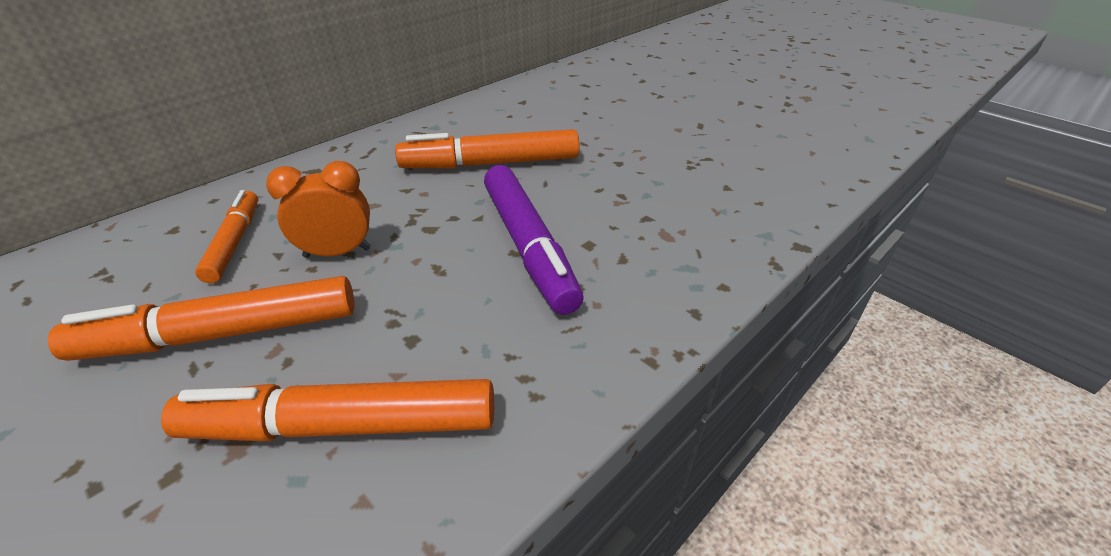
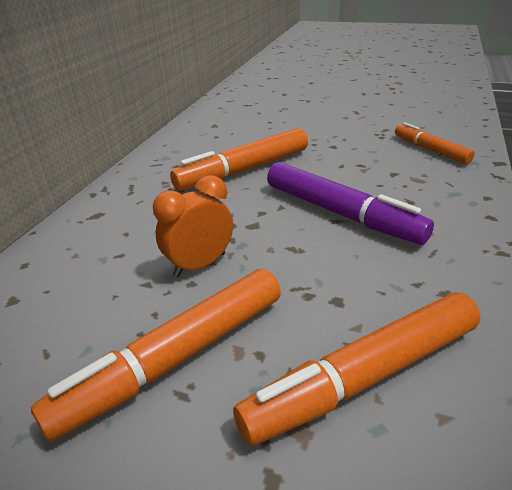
camera: 25 degrees left, 5 degrees down
(234, 242) = (93, 289): orange marker -> orange marker (430, 150)

